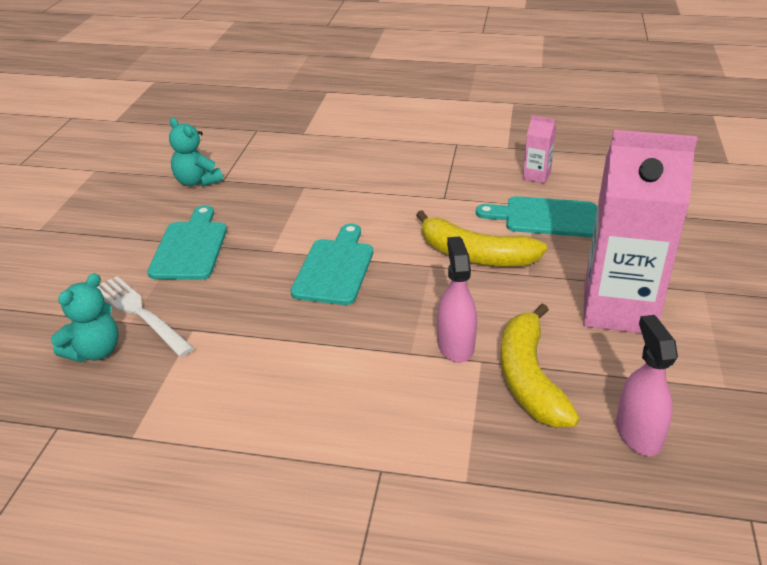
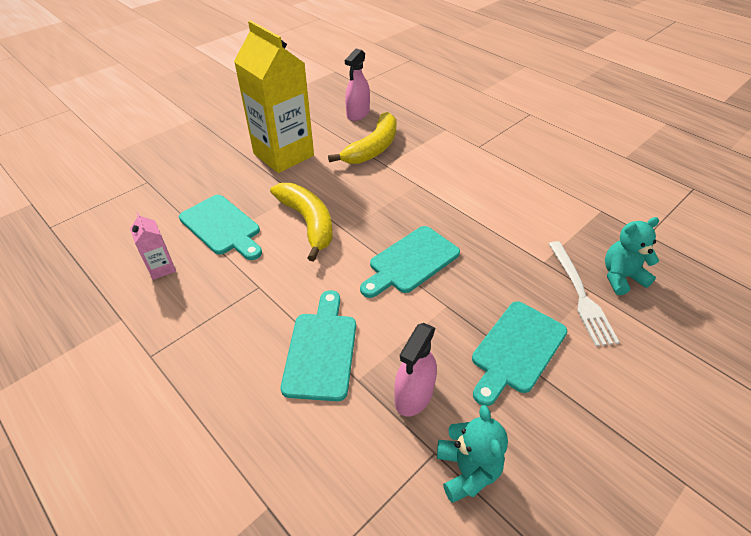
camera: 145 degrees left, 10 degrees up
(347, 188) = (321, 350): none -> turquoise cutting board
(455, 345) = (389, 177): pink spray bottle -> pink spray bottle (414, 395)
(618, 309) = (283, 155): pink carton -> yellow carton

